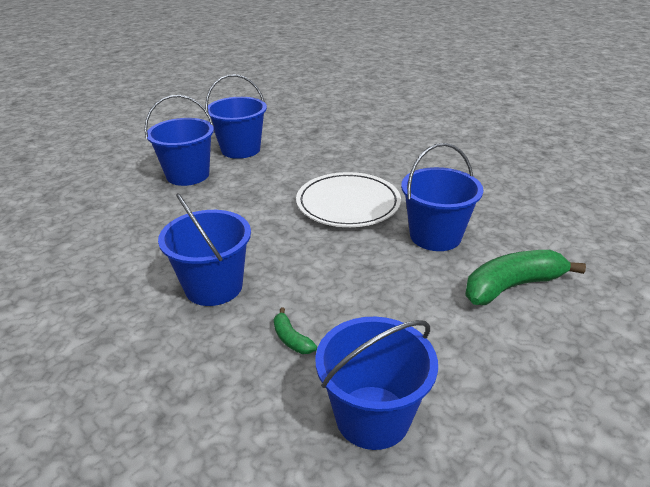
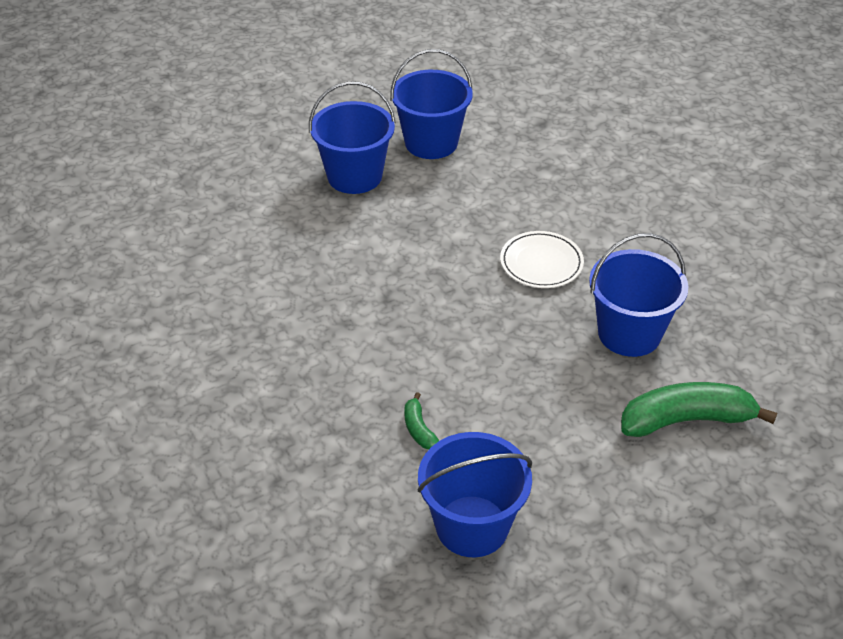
camera: 15 degrees right, 10 degrees up
(214, 287) = (353, 349): blue bucket -> none
(348, 204) = (541, 263): white plate -> white plate, size x0.63

